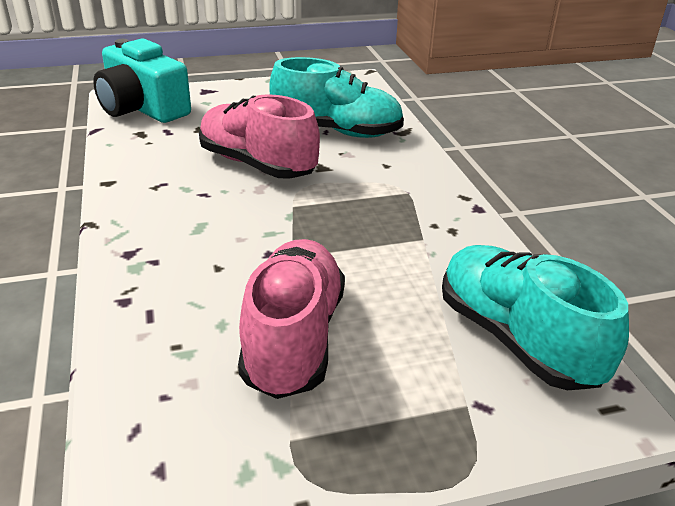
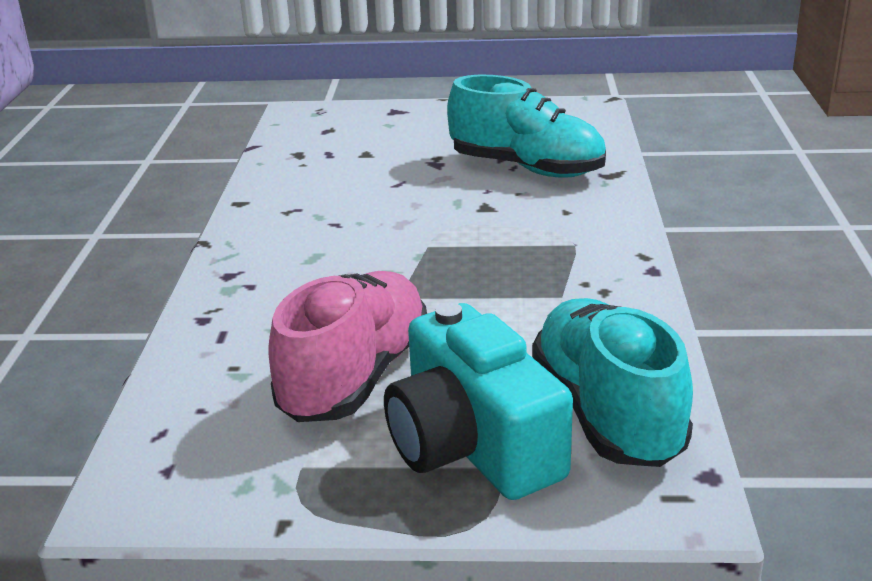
camera: 20 degrees right, 5 degrees down
(142, 108) = (313, 127): turquoise camera -> turquoise camera (472, 445)
(257, 165) = (411, 198): pink shoe -> none

